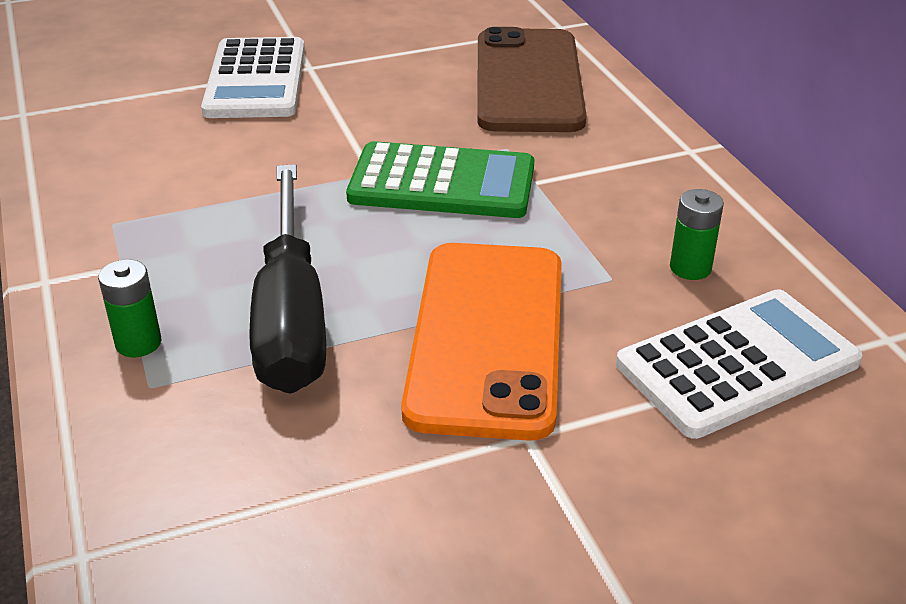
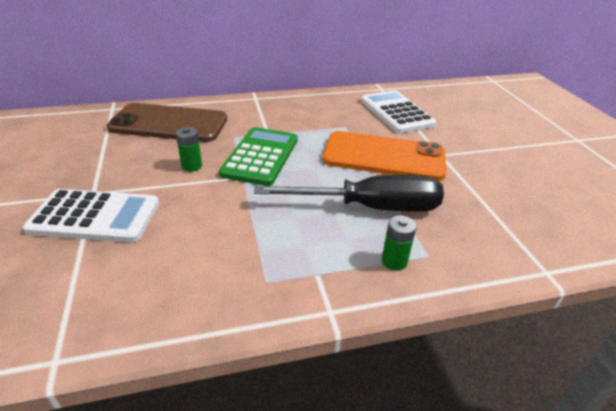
camera: 85 degrees left, 0 degrees up
(690, 268) = (340, 111): green battery -> green battery (191, 166)

